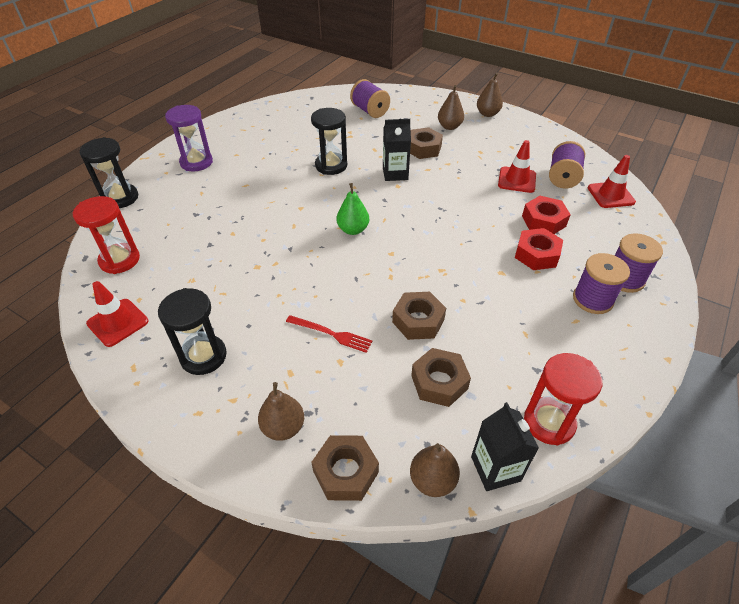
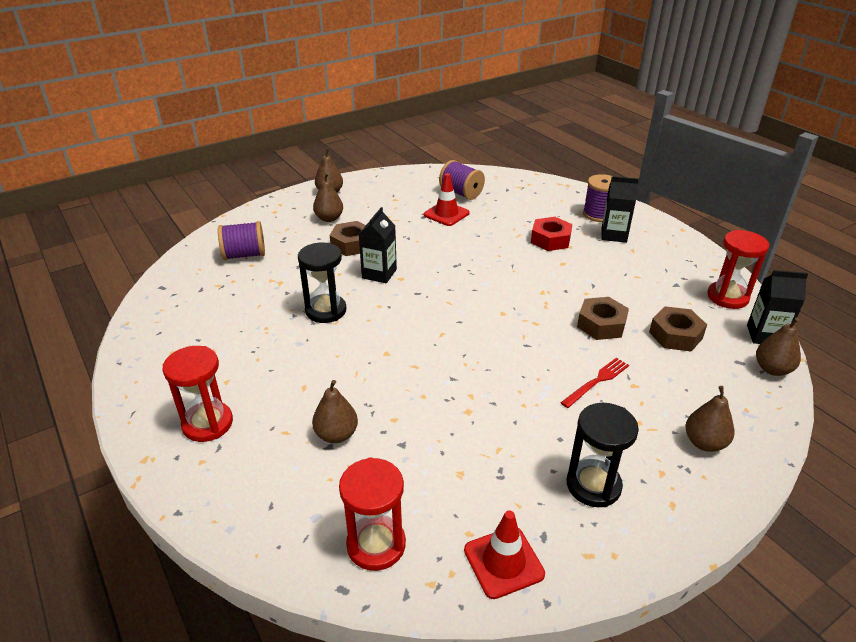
camera: 65 degrees left, 10 degrees down
(120, 198) = (223, 525): black hourglass -> none
(196, 162) = (207, 424): purple hourglass -> red hourglass
(207, 213) = (336, 435): none -> brown pear
(346, 472) = (759, 415): brown nut -> none
(353, 230) = (451, 326): green pear -> none
(543, 221) = (511, 222): red nut -> none
(592, 299) = (614, 235): purple spool -> black carton
(610, 195) = (499, 183): red traffic cone -> none

